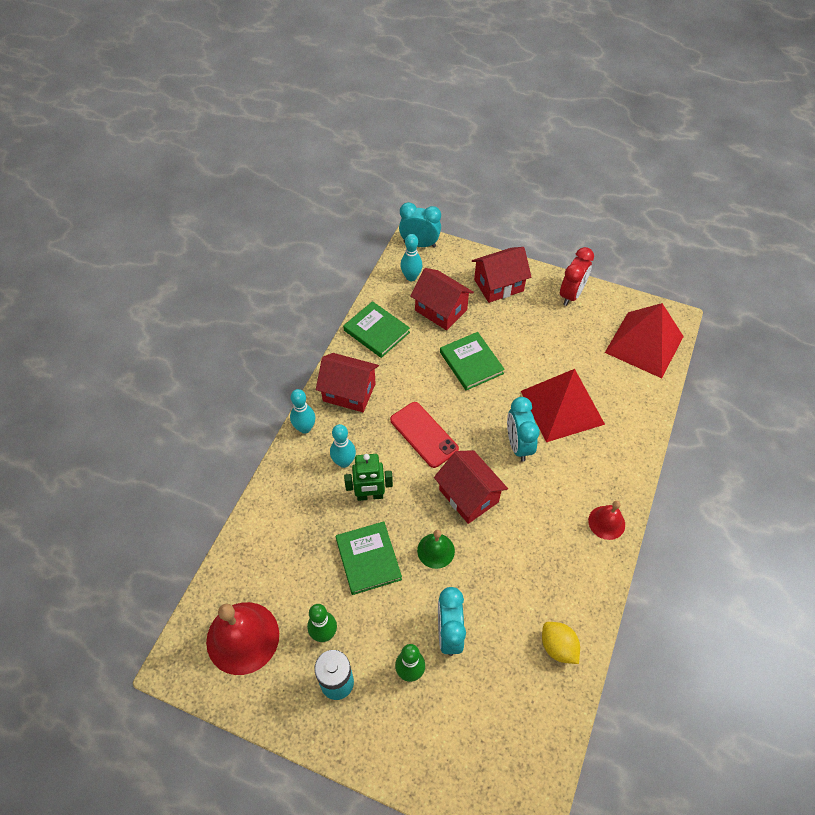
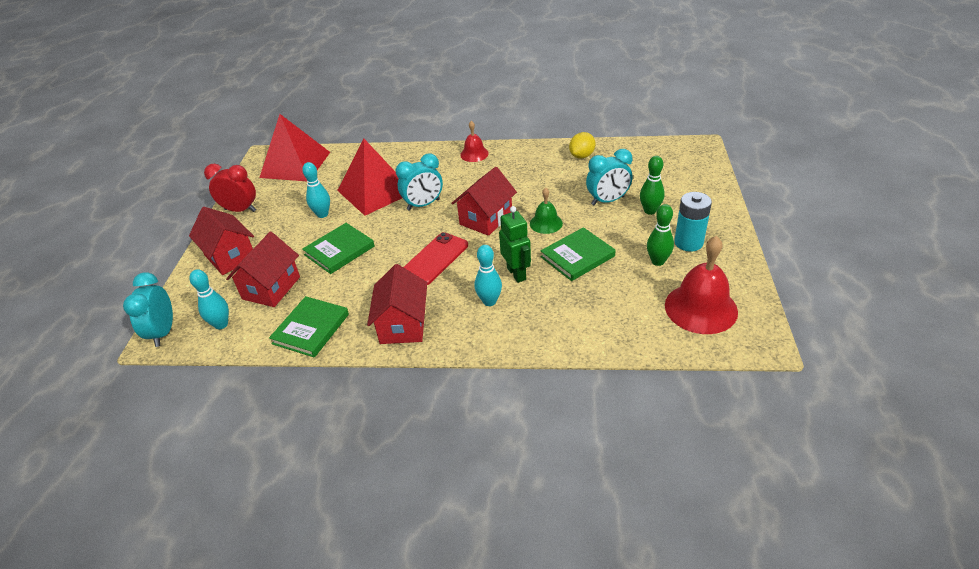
camera: 105 degrees left, 15 degrees down
(305, 428) = (462, 344): turquoise bowling pin -> turquoise bowling pin (322, 214)

